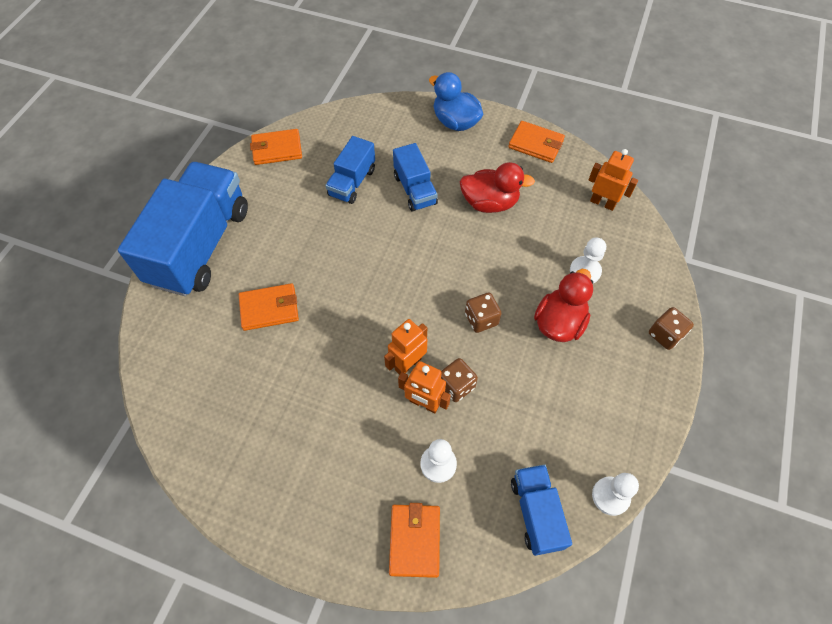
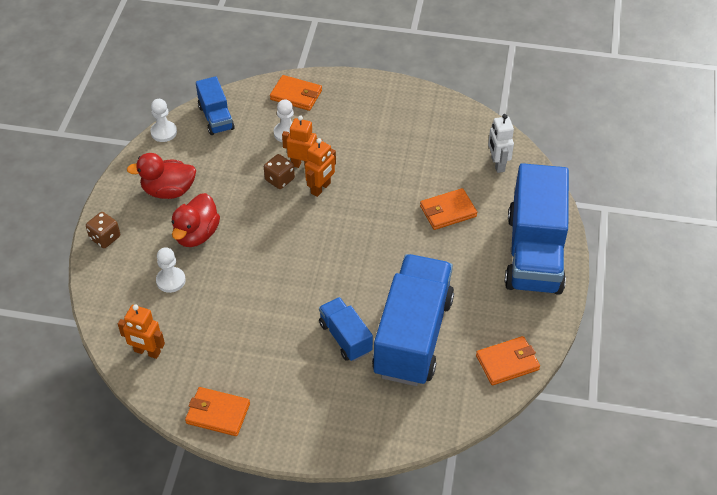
camera: 170 degrees right, 10 degrees down
(184, 365) = (497, 164): none -> white robot
(352, 182) = (413, 336): blue truck -> blue truck, size x2.00
(414, 540) = (296, 95): orange wallet -> orange wallet turned 60 degrees counterclockwise
(455, 122) = (314, 430): blue duck -> none
(481, 319) = (264, 228): brown dice -> none
(489, 203) = (265, 334): red duck -> red duck (168, 191)

